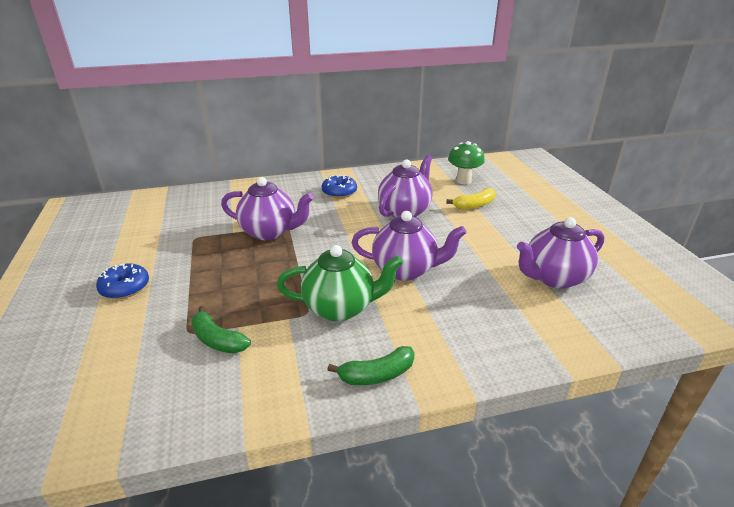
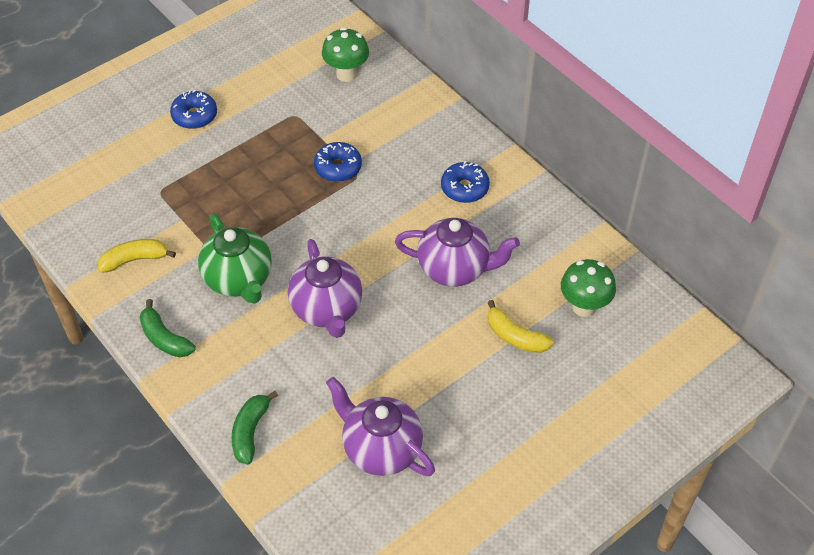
camera: 65 degrees right, 20 degrees up
(185, 208) = (346, 74): none -> green mushroom
(217, 340) = (159, 215): green banana -> green banana (250, 432)
(258, 373) = (134, 259): none -> yellow banana
(270, 232) = (338, 167): purple teapot -> blue donut

